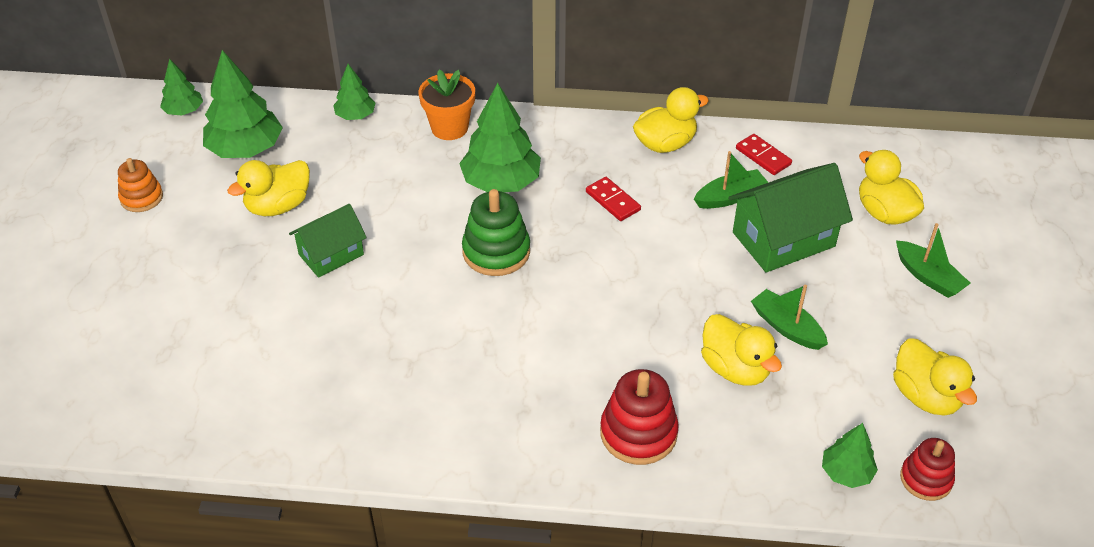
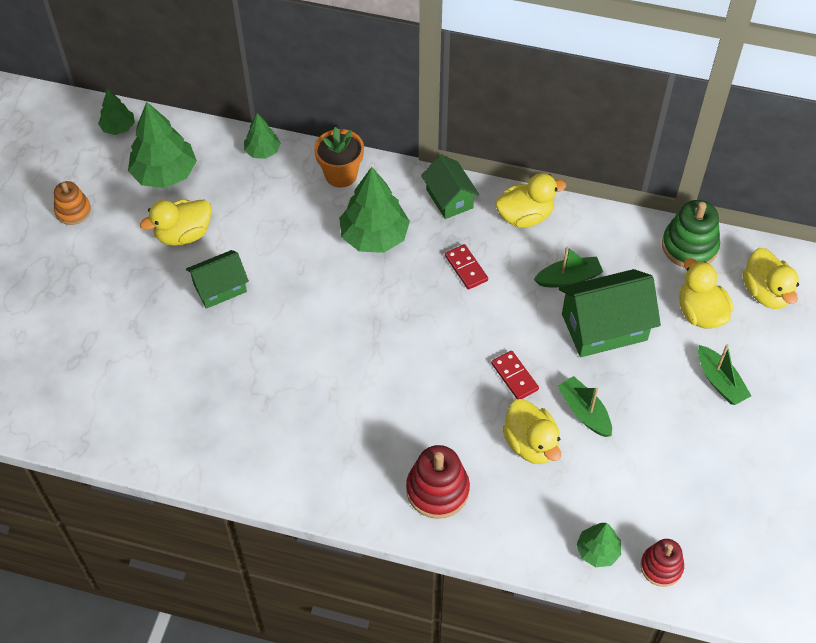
camera: 10 degrees right, 10 degrees up
(496, 252) = (357, 304): green stacking toy -> green stacking toy (689, 246)
(577, 137) = (449, 198): none -> green house
(763, 156) = (608, 241): red domino -> red domino (514, 376)
(925, 396) = (683, 493): yellow duck -> yellow duck (766, 292)

